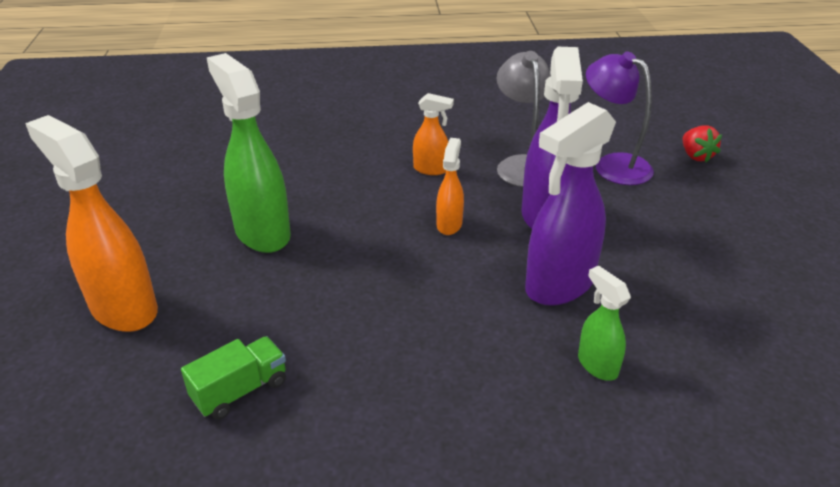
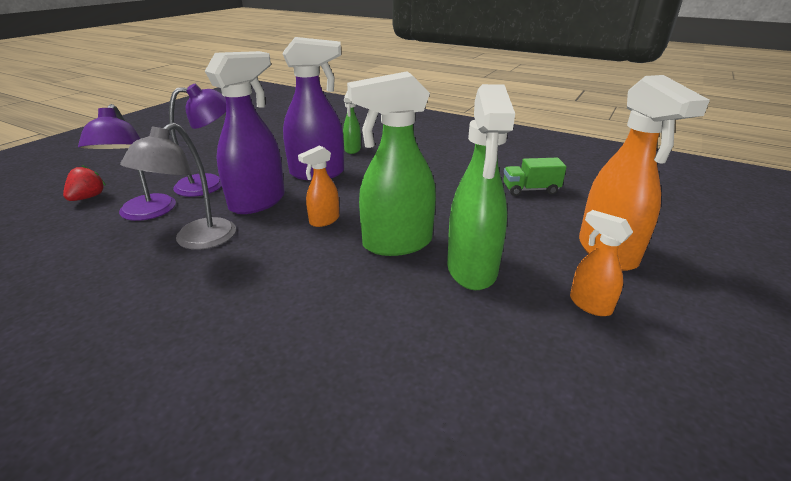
camera: 145 degrees left, 5 degrees down
(351, 229) = (396, 244): none -> green spray bottle
(431, 169) = (267, 268): orange spray bottle -> orange spray bottle (589, 304)
(636, 215) = (210, 184): none -> purple lamp

